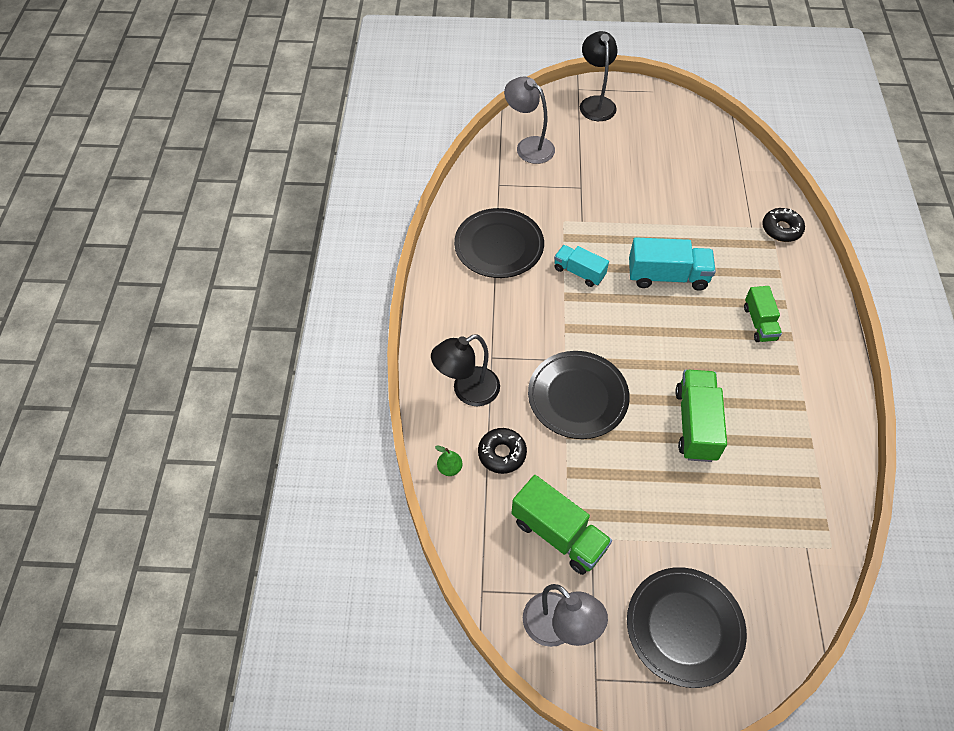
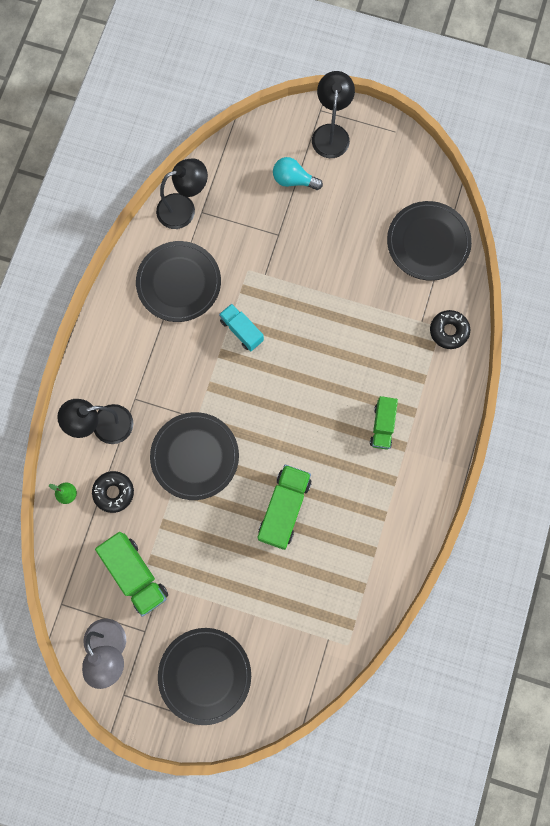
camera: 15 degrees right, 20 degrees up
(480, 185) = (184, 208): none -> black lamp
(528, 146) = (245, 172): grey lamp -> none
(577, 143) = (293, 180): none -> turquoise light bulb
(667, 276) = (320, 356): turquoise truck -> none
(725, 165) = (428, 242): none -> black plate

